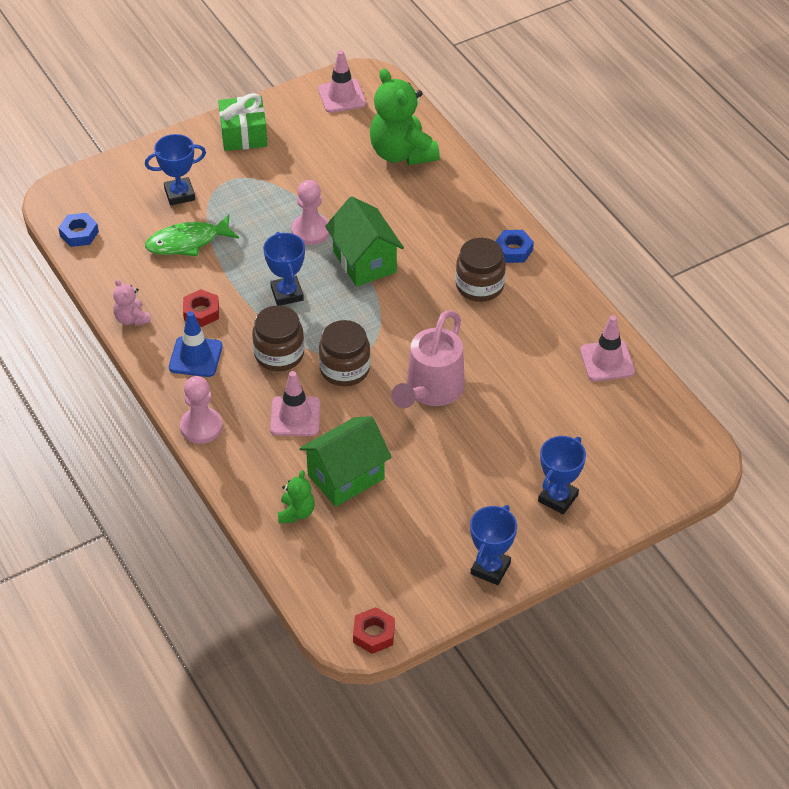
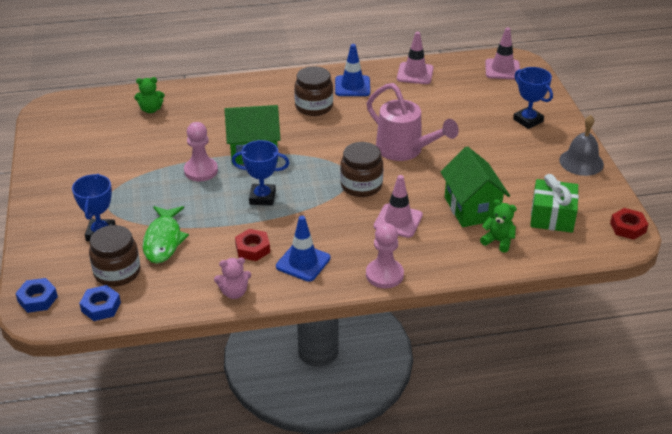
camera: 70 degrees left, 10 degrees down
(243, 134) = (58, 182): green gift -> green gift (552, 216)
(279, 354) = (327, 215): brown jar -> brown jar (117, 272)
(342, 96) = (61, 123): pink traffic cone -> pink traffic cone (502, 69)
(402, 153) = (151, 109): green teddy bear -> green teddy bear, size x0.48
(490, 568) = (581, 162): blue trophy -> grey bell
(513, 250) = (288, 85): blue nut -> blue nut (37, 299)
(543, 308) = (352, 86): none -> blue traffic cone

